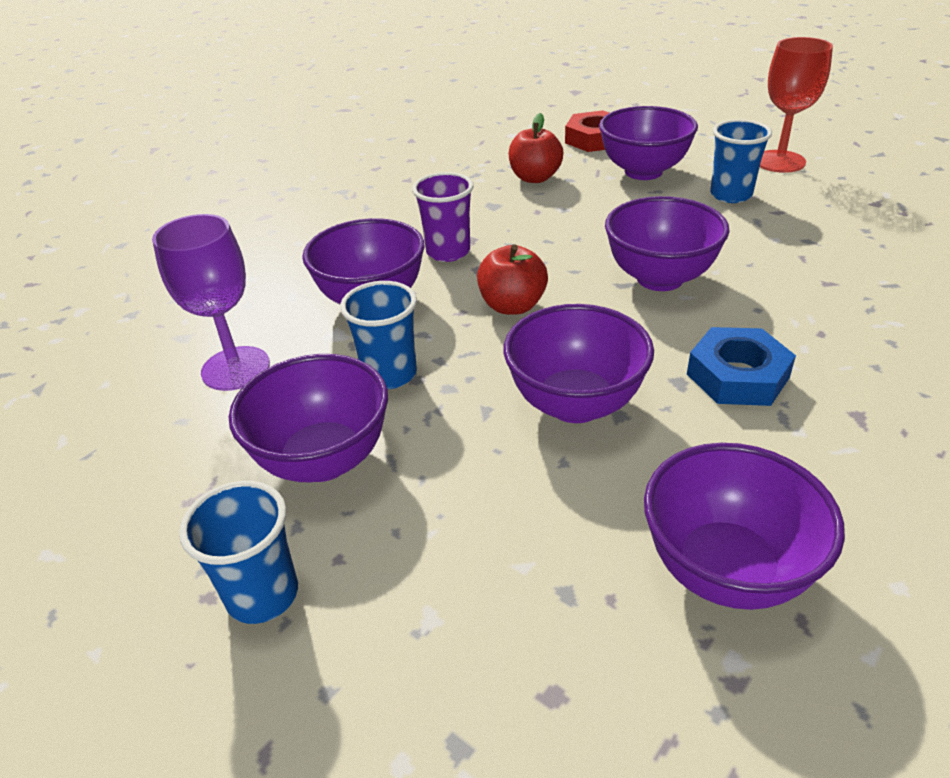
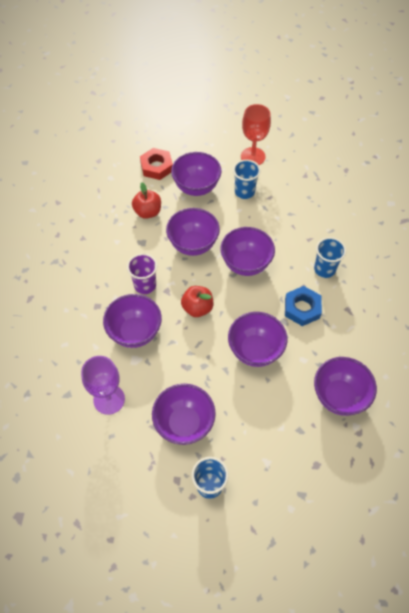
camera: 35 degrees left, 20 degrees up
(390, 374) = (176, 370): blue cup -> blue cup (324, 269)
(578, 229) = (193, 245): none -> purple bowl

